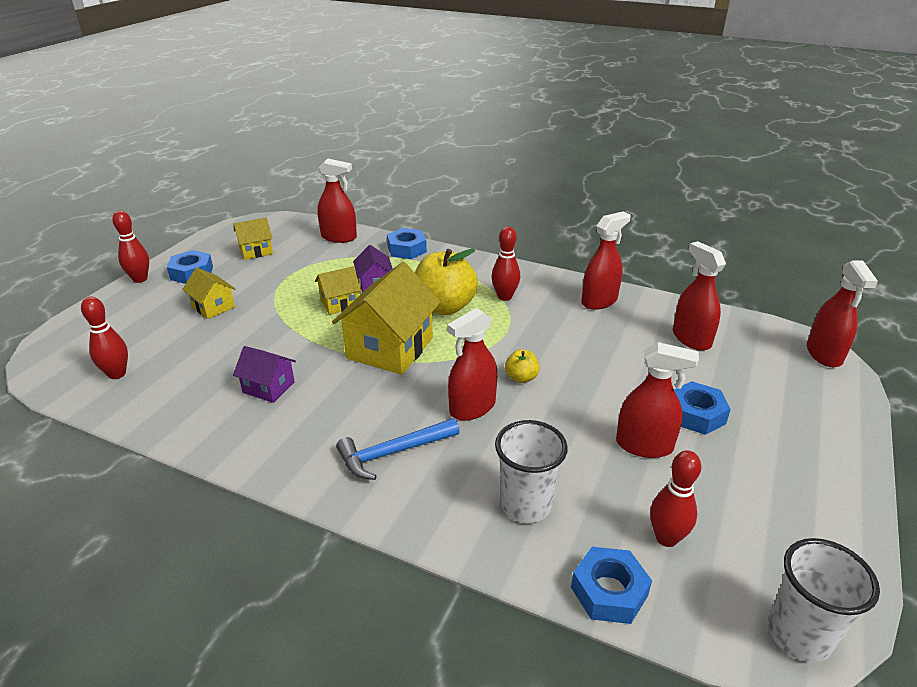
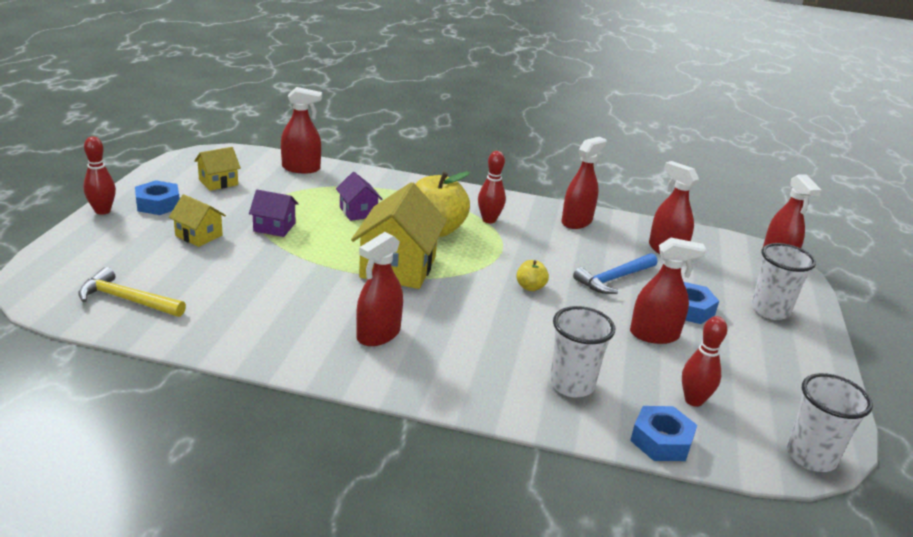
camera: 15 degrees left, 5 degrees down
(117, 374) = (127, 300): red bowling pin -> yellow hammer
(269, 387) = (293, 305): purple house -> purple house (274, 227)
(340, 303) = (330, 229): yellow house -> none
(393, 453) = (439, 352): blue hammer -> blue hammer (614, 279)
(407, 249) = (376, 179): blue nut -> none
(472, 407) = (496, 313): red spray bottle -> red spray bottle (378, 334)
(797, 421) = (770, 310): none -> white cup

